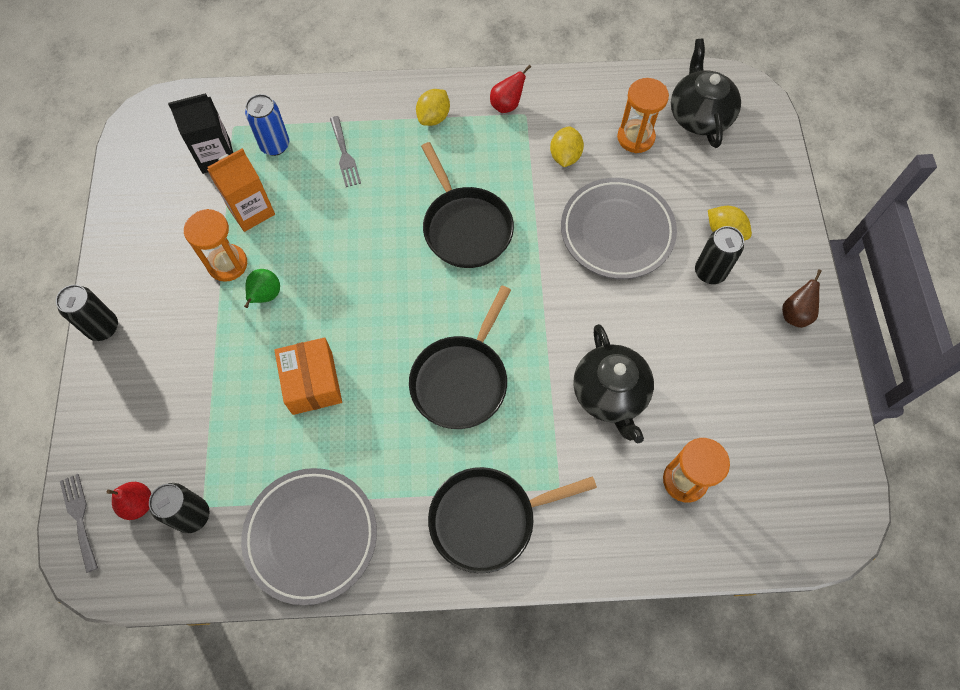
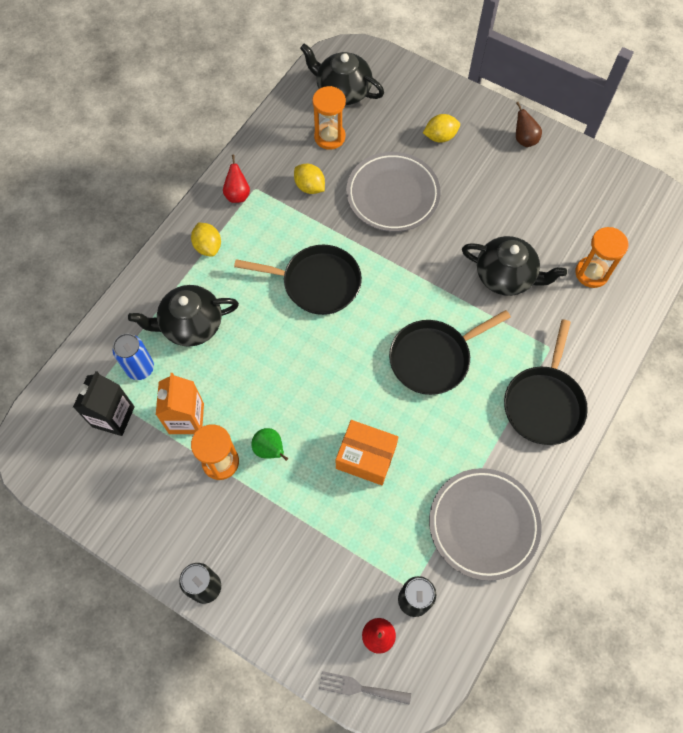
camera: 55 degrees left, 0 degrees up
(345, 155) = (190, 325): grey fork -> black teapot
(461, 380) = (433, 358): black pan -> black pan turned 90 degrees clockwise
(710, 272) = (461, 164): black can -> none

